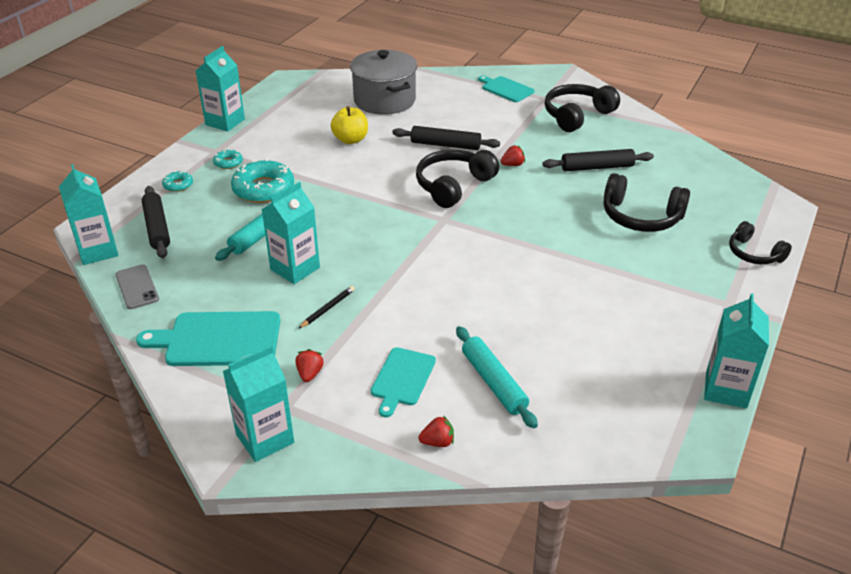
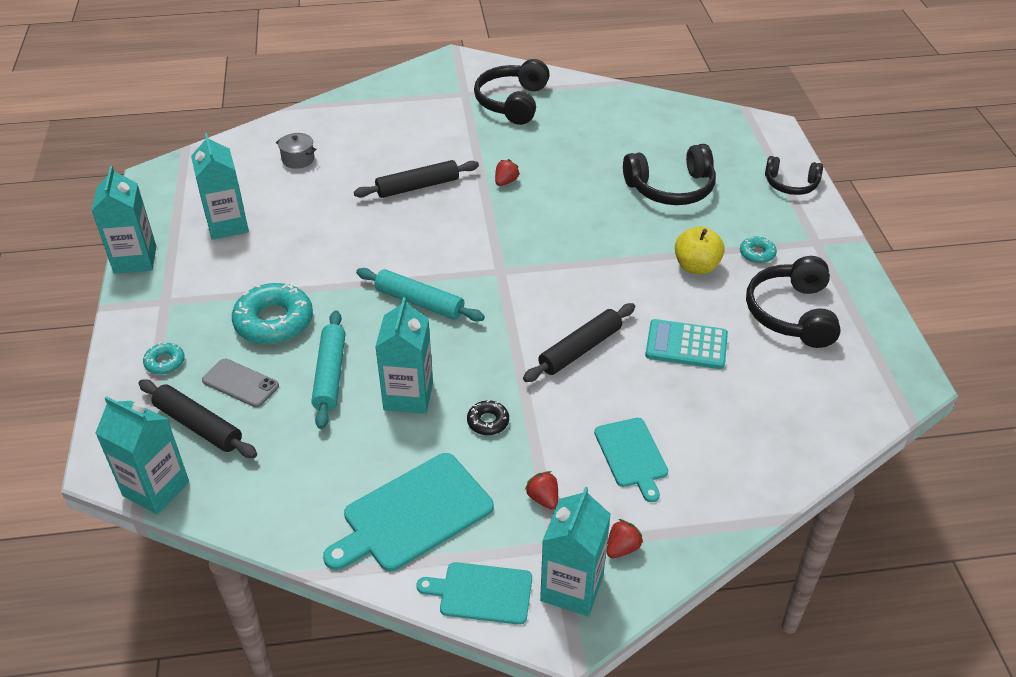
camera: 35 degrees left, 5 degrees up
(137, 287) = (255, 506): grey phone -> grey phone (240, 383)
(228, 163) = (196, 308): turquoise donut -> turquoise donut (757, 254)
(328, 308) = (488, 422): black pencil -> black donut
(350, 139) = (310, 221): yellow apple -> yellow apple (696, 266)
(384, 100) = (298, 159): grey pot -> grey pot, size x0.42
(437, 442) = (723, 498): red strawberry -> red strawberry (622, 548)
(453, 186) = (472, 229): black headphones -> black headphones (791, 313)
(493, 382) = (711, 414): turquoise rolling pin -> turquoise rolling pin (419, 302)
(506, 89) = (414, 98): turquoise cutting board -> turquoise cutting board (481, 593)
(528, 327) = (686, 345): none -> turquoise calculator
(597, 167) = (585, 152): black rolling pin -> black rolling pin (580, 349)
(726, 390) = (885, 322): turquoise carton -> turquoise carton (227, 225)

